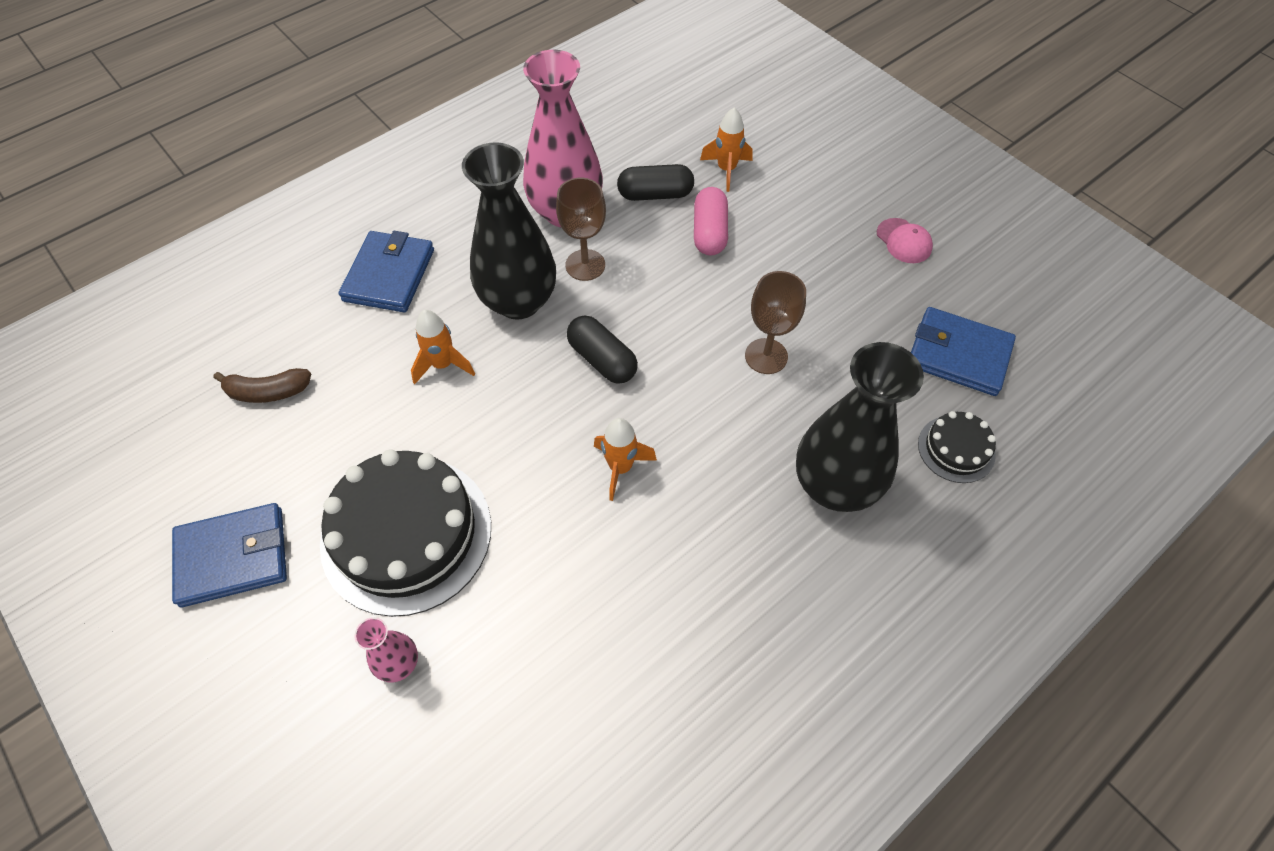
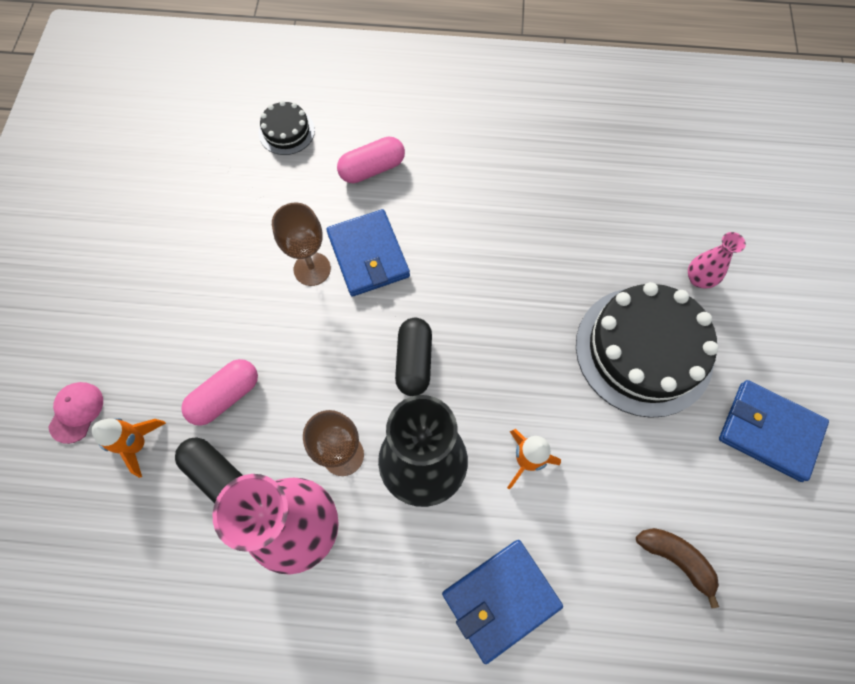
camera: 135 degrees left, 10 degrees up
(620, 468) = (477, 279): orange rocket -> none
(835, 485) = (372, 169): black vase -> pink capsule
(904, 241) = (120, 264): pink cap -> pink cap (76, 412)
(958, 354) = (207, 171): blue wallet -> blue wallet (368, 255)

